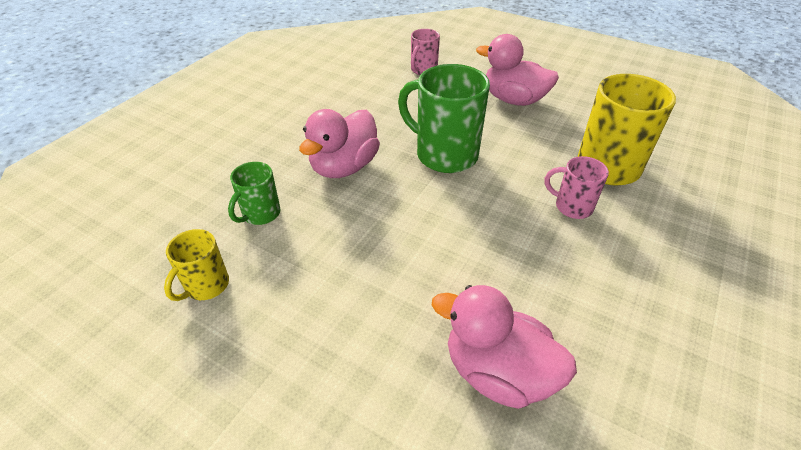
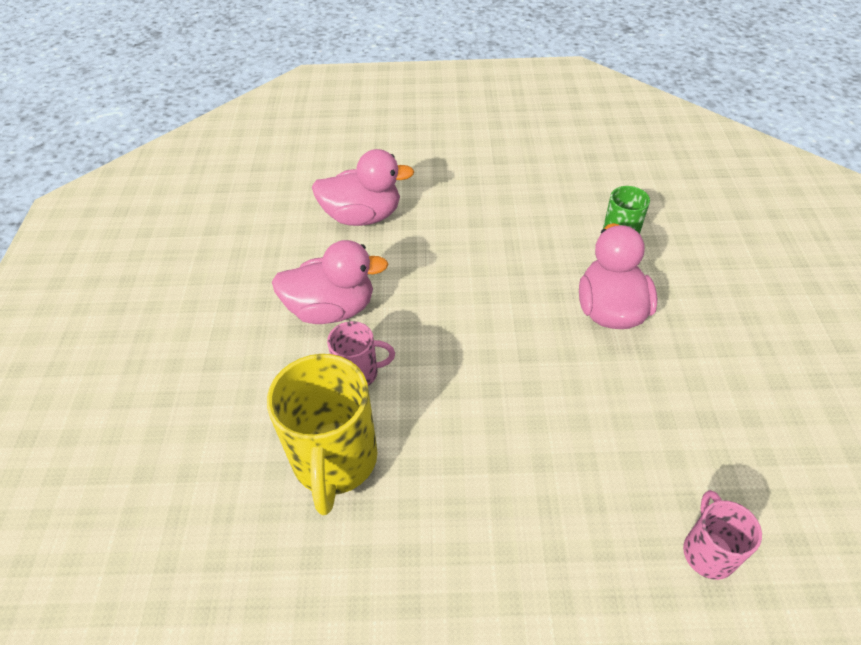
camera: 150 degrees right, 5 degrees up
(206, 286) = (586, 178): yellow mug -> none
(444, 154) = (529, 378): green mug -> none
(513, 100) = (518, 545): pink duck -> pink duck (332, 309)

